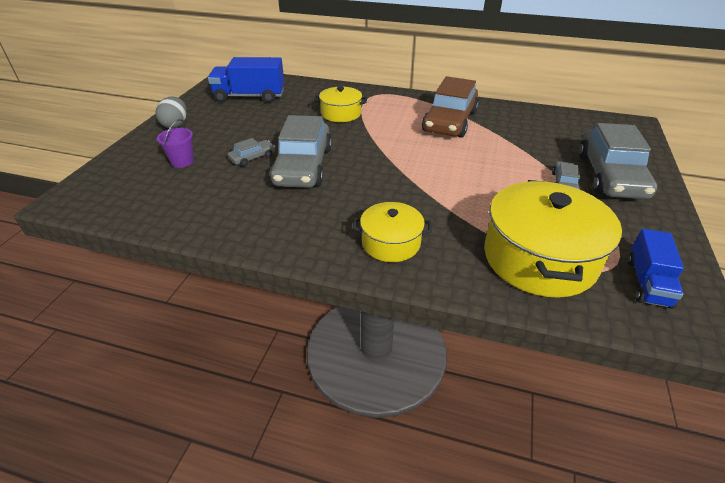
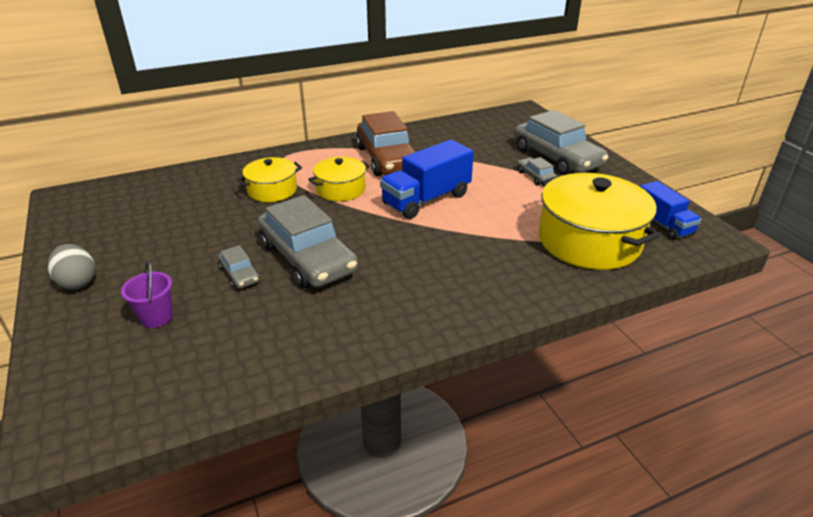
camera: 40 degrees left, 5 degrees down
(250, 96) = (133, 211): blue truck -> blue truck (426, 199)
(253, 158) = (239, 274): grey car -> grey car turned 135 degrees clockwise
(391, 243) = (479, 285): yellow pot -> yellow pot (341, 189)

